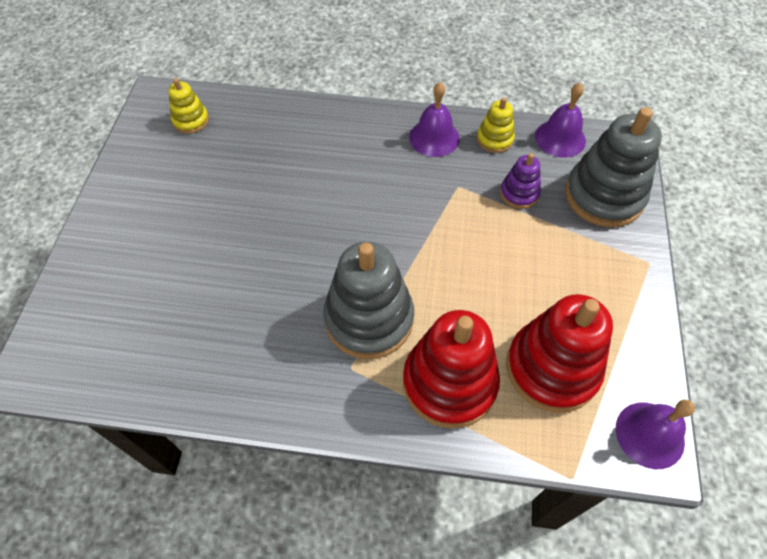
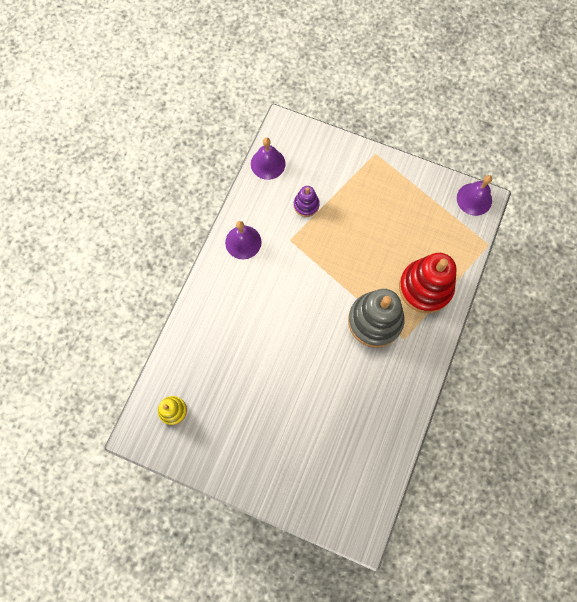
camera: 75 degrees left, 15 degrees up
(494, 139) = (256, 204): yellow stacking toy -> none
(552, 368) = (428, 231): red stacking toy -> none
(604, 196) = (322, 157): grey stacking toy -> none

